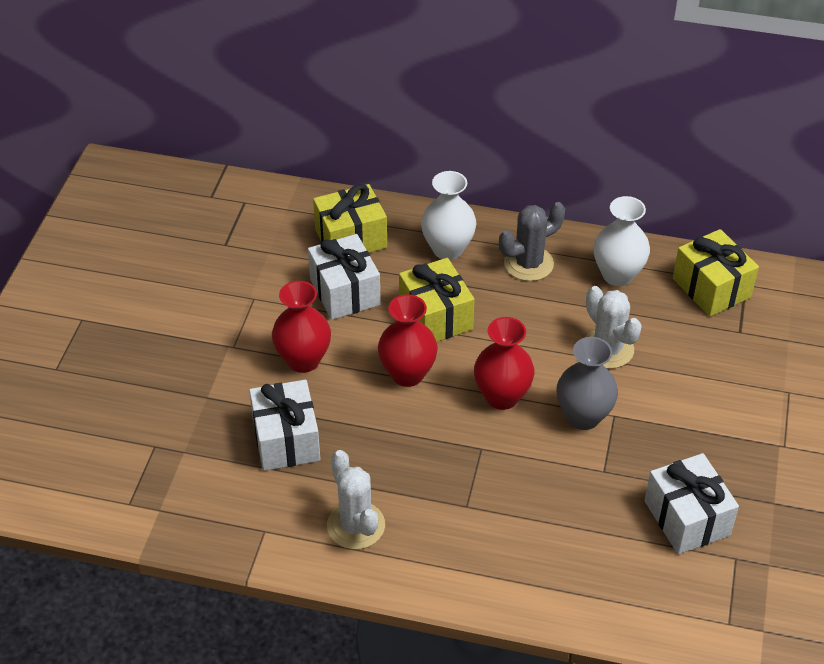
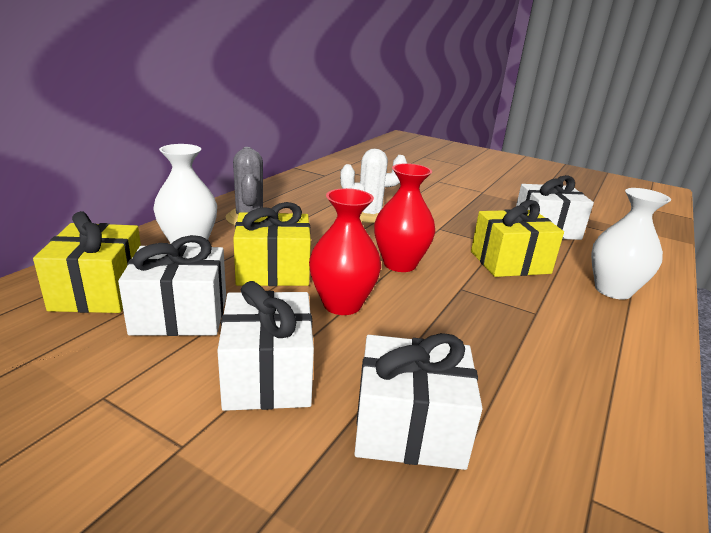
camera: 75 degrees left, 20 degrees down
(303, 360) = (268, 375): red vase -> white gift
(356, 525) = (571, 395): white cactus -> none
(583, 416) = (437, 238): grey vase -> none
(617, 275) = (295, 195): white vase -> white vase (613, 290)
(711, 288) = (334, 176): yellow gift -> yellow gift (510, 262)

